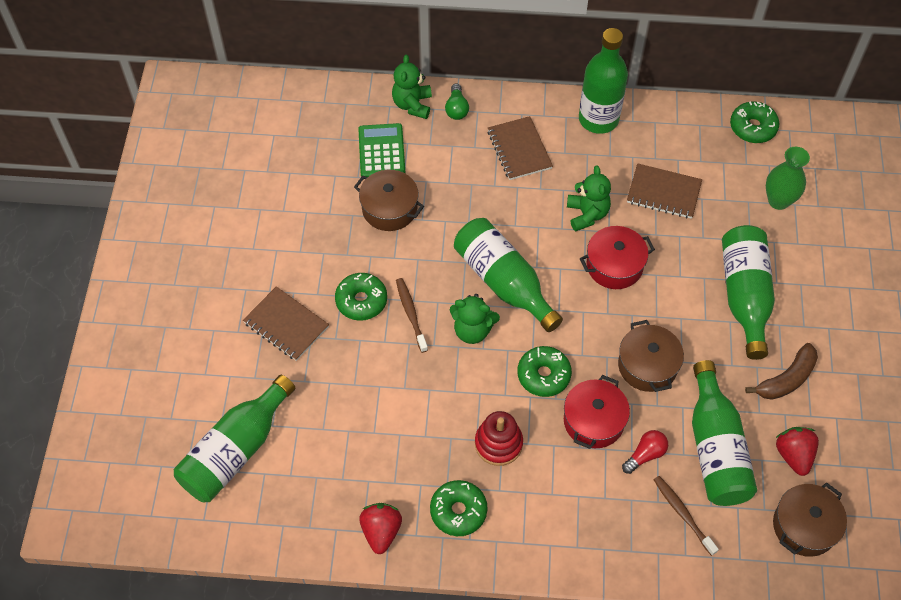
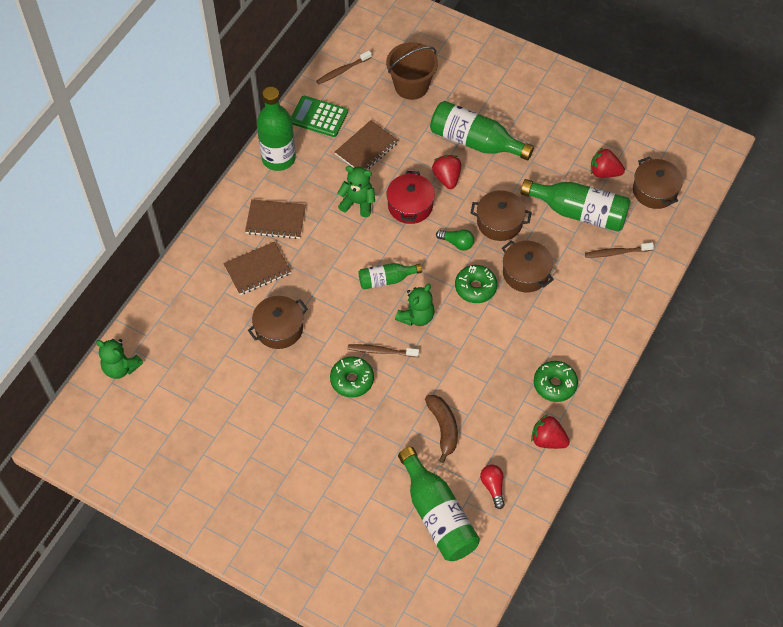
camera: 65 degrees left, 0 degrees up
(286, 325) = (345, 441): brown notebook -> brown notebook (257, 270)
(382, 151) = (221, 313): green calculator -> green calculator (319, 117)
(412, 105) = (189, 274): green teddy bear -> green teddy bear (121, 368)
(456, 109) = (212, 245): green light bulb -> green light bulb (457, 243)
(498, 443) = (515, 338): red stacking toy -> none
(503, 282) = (386, 280): green bottle -> green bottle, size x0.57
(593, 421) = (525, 273): red pot -> brown pot
(645, 455) = (565, 254): red light bulb -> red light bulb (493, 487)
(675, 287) = (447, 178): none -> red strawberry
(752, 127) = (342, 70): green donut -> brown toothbrush
(778, 201) = (411, 86): green vase -> brown bucket
(786, 379) = (549, 149): brown banana -> brown banana (443, 428)

